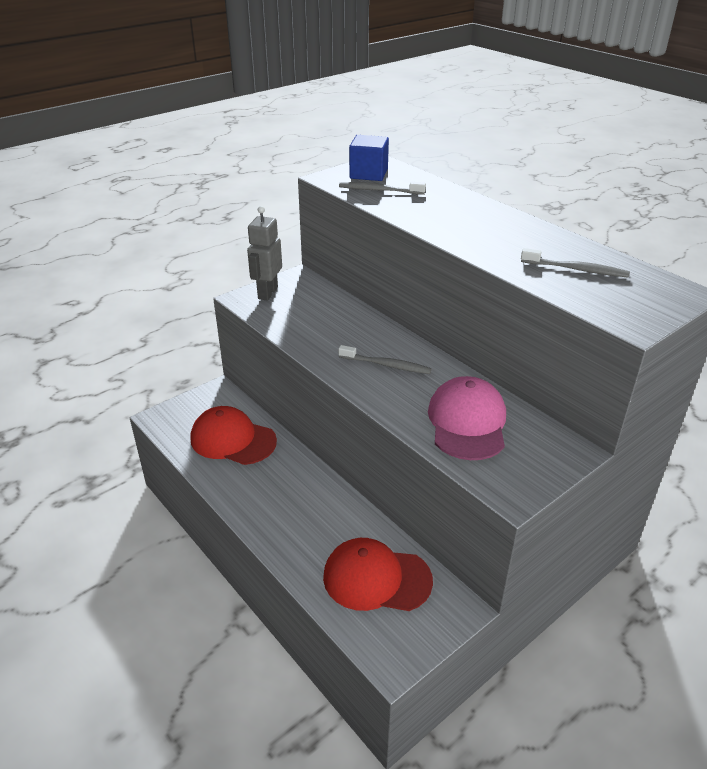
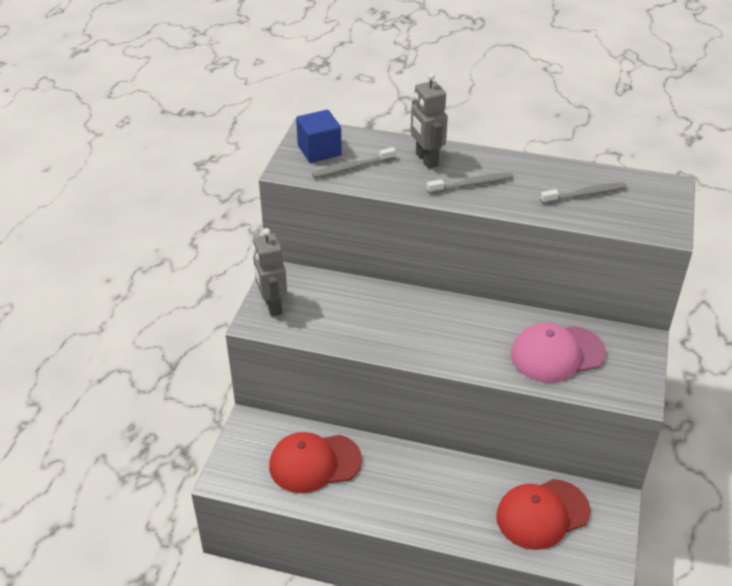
camera: 35 degrees left, 5 degrees up
(386, 365) = (450, 332): grey toothbrush -> grey toothbrush (472, 184)
(451, 203) = (426, 160): none -> grey robot
(467, 422) = (557, 354): pink cap -> pink cap turned 75 degrees counterclockwise

